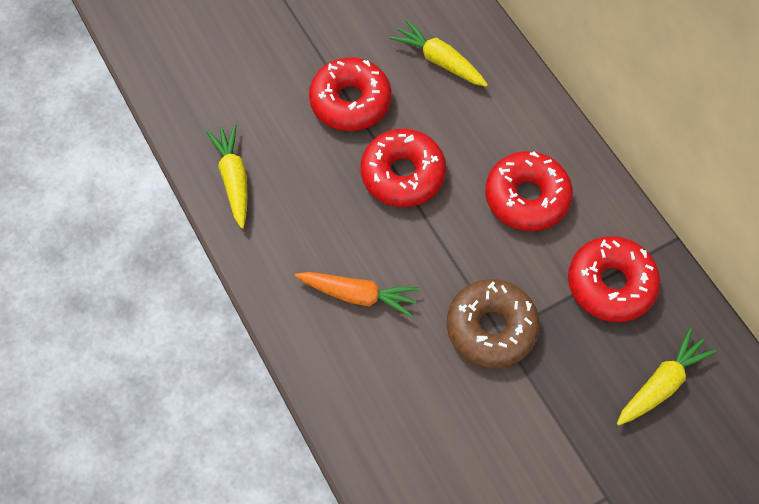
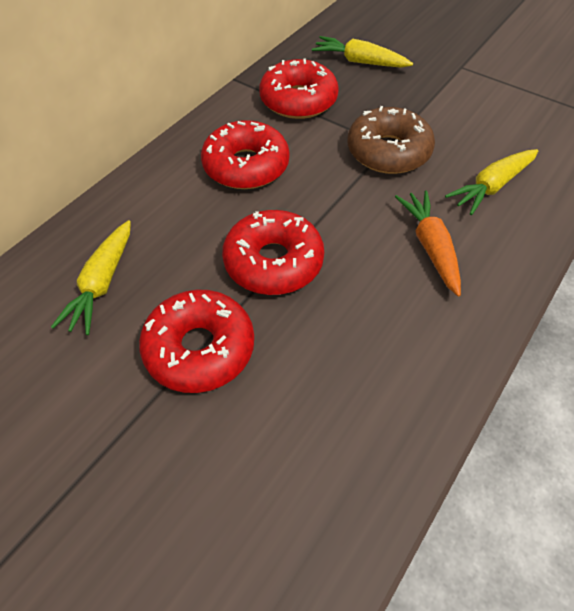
camera: 115 degrees left, 10 degrees down
(234, 179) = (380, 429): yellow carrot -> yellow carrot (491, 187)

